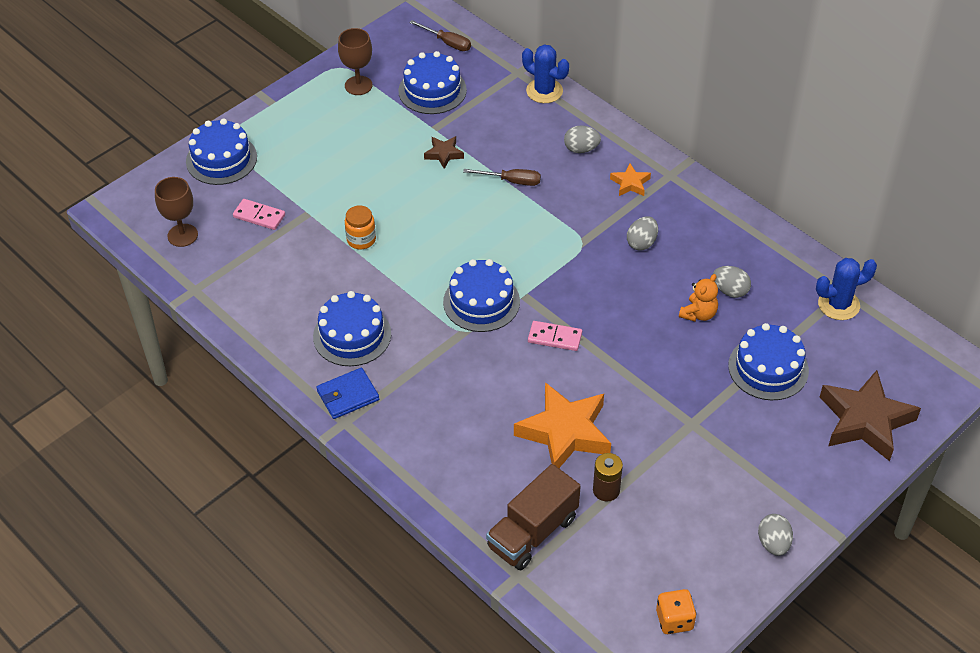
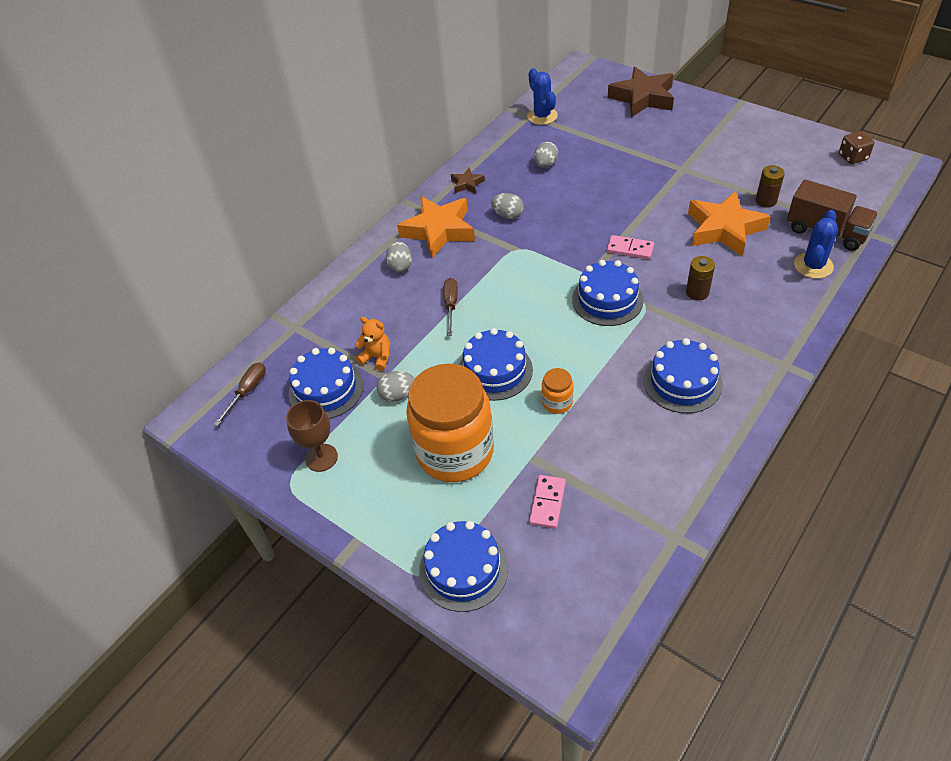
camera: 95 degrees left, 0 degrees up
(182, 235) = (598, 575): brown goblet -> none
(332, 166) = (455, 452): none -> orange jar
(348, 395) = (754, 369): blue wallet -> none
(444, 154) = (422, 361): brown star -> brown star (467, 184)
(468, 379) = (697, 292): none -> brown battery
(544, 91) = (322, 303): blue cactus -> blue cactus (813, 266)
(555, 337) = (630, 249): pink domino -> pink domino turned 75 degrees counterclockwise
(630, 183) = (439, 230): orange star -> orange star, size x2.12
(674, 620) = (852, 157): orange dice -> brown dice
(698, 314) = (575, 177): orange teddy bear -> orange teddy bear (377, 357)
(768, 368) = (614, 140): blue cake -> blue cake (495, 370)
(773, 543) = (765, 124): grey egg -> grey egg (397, 395)

